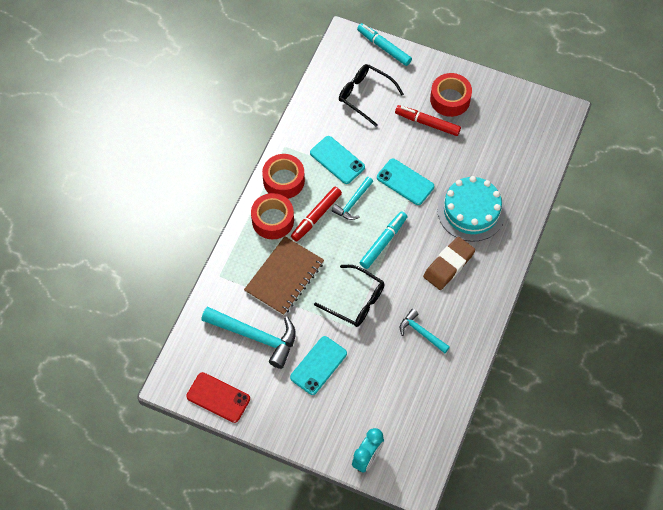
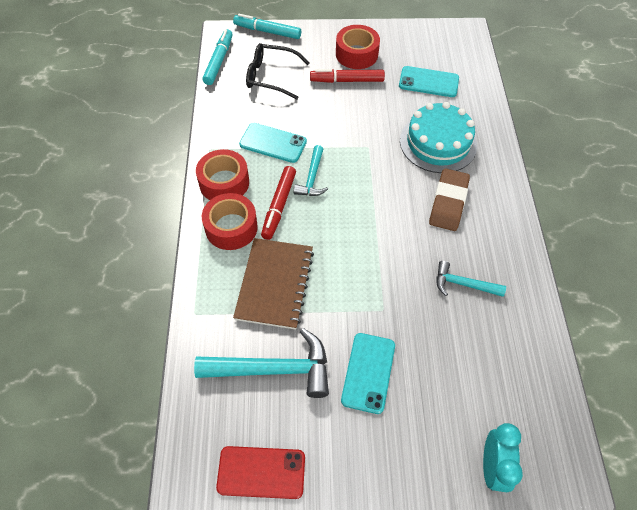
camera: 25 degrees left, 5 degrees down
(355, 301) = (370, 279): black glasses -> none
(383, 242) = (366, 205): turquoise marker -> turquoise marker (219, 61)
(405, 182) = (355, 139): turquoise phone -> turquoise phone (428, 82)

